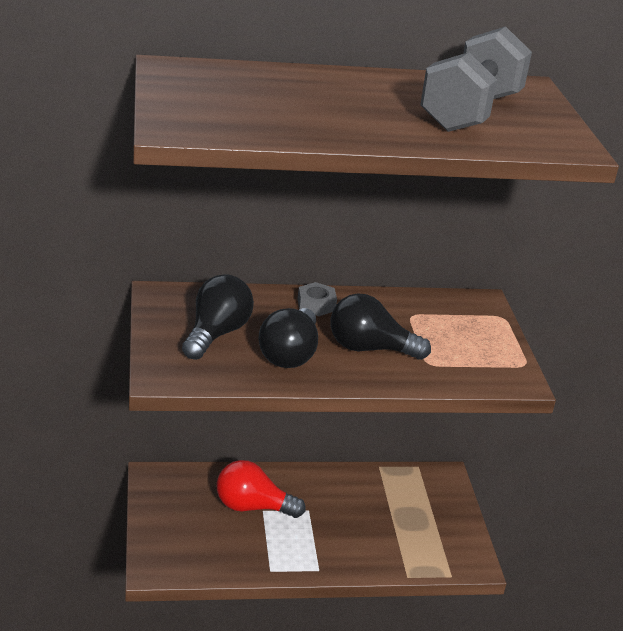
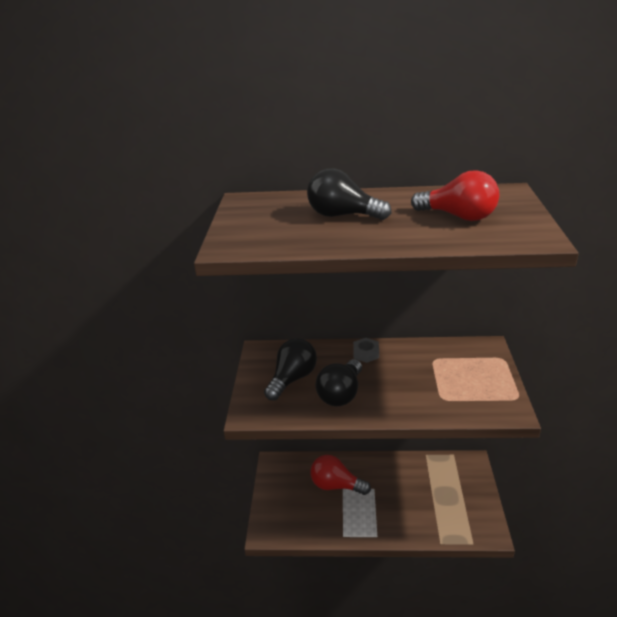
camera: 15 degrees right, 0 degrees up
(369, 348) = (400, 388): black light bulb -> black light bulb (342, 215)
(470, 113) = (458, 216): grey dumbbell -> red light bulb

